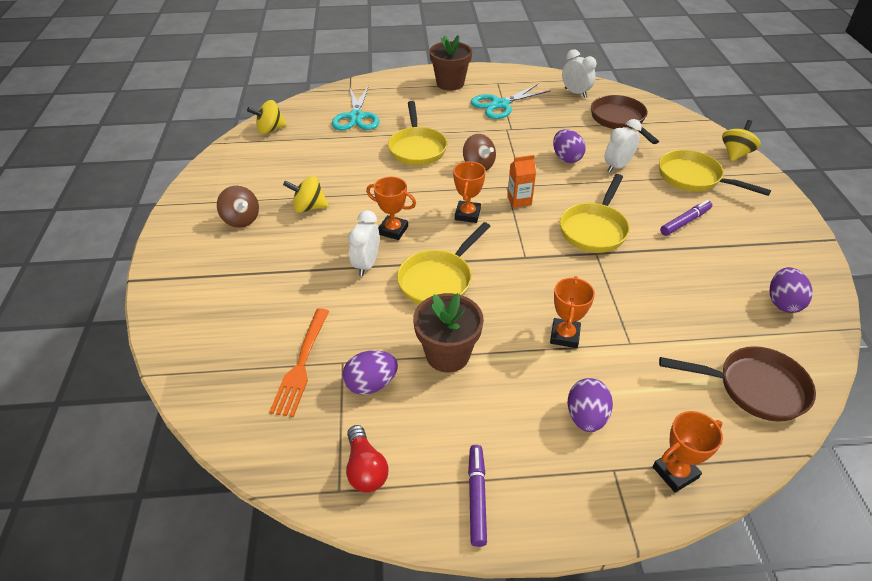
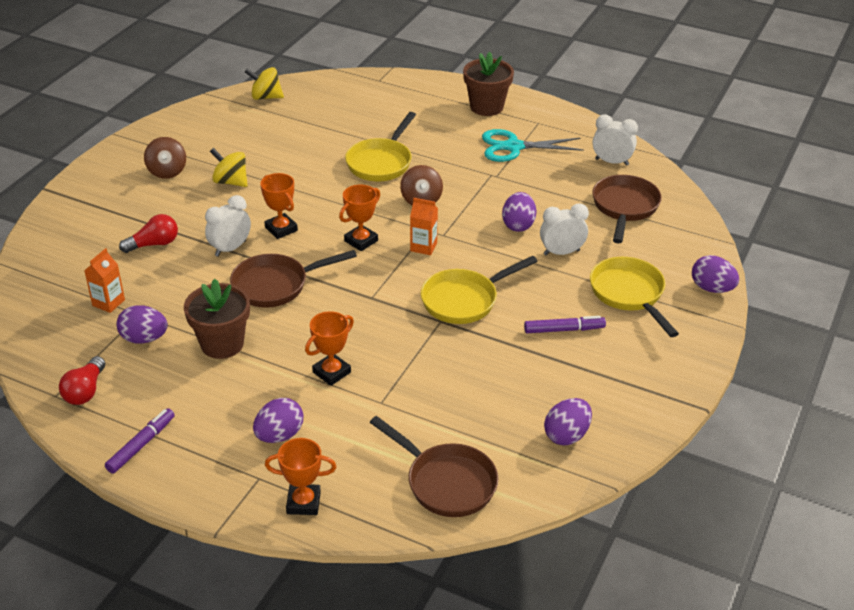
camera: 30 degrees right, 5 degrees down
(292, 289) = (154, 244): none -> red light bulb
(301, 364) = (108, 303): orange fork -> orange carton
(356, 117) = (356, 111): turquoise scissors -> none
(438, 280) = (276, 285): yellow pan -> brown pan
(575, 93) = (611, 162): white clock -> white clock turned 60 degrees counterclockwise
(735, 154) = (711, 288): yellow spinning top -> purple egg

